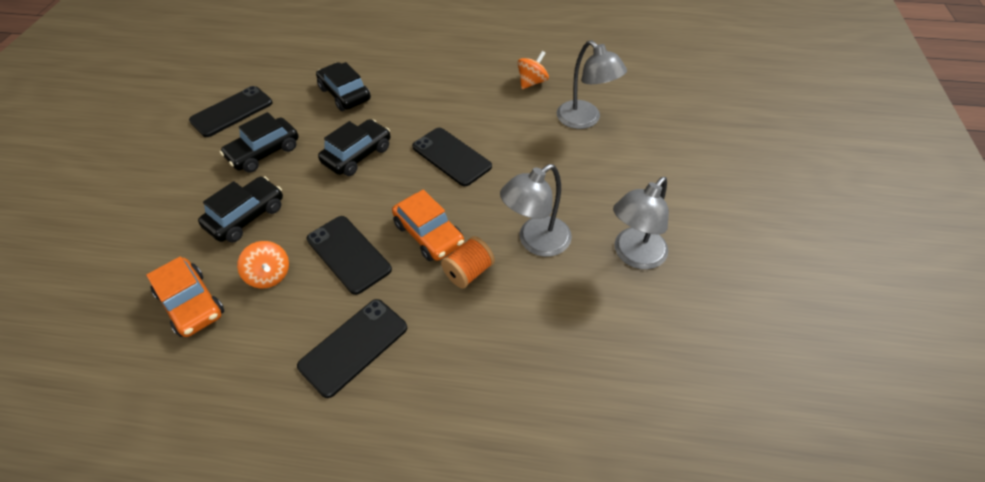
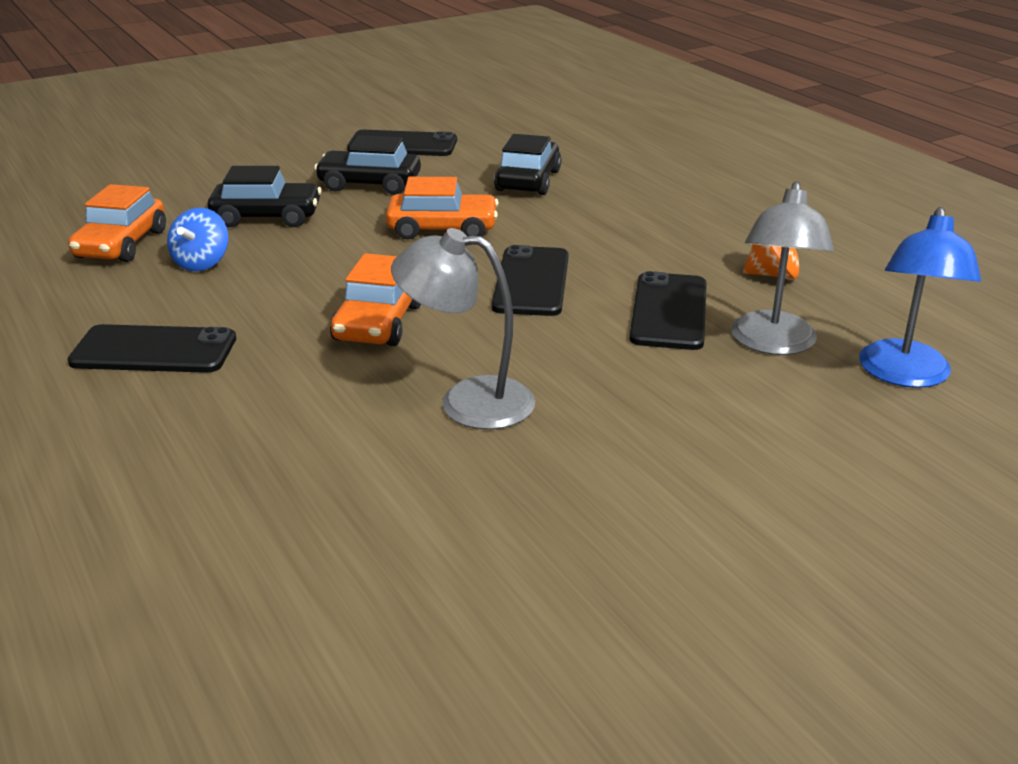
camera: 50 degrees right, 20 degrees down
(269, 275) = (202, 263): orange spinning top -> blue spinning top
(348, 254) = (284, 290): black phone -> black phone (669, 311)
(357, 155) = (442, 229): black car -> orange car
(468, 272) = (351, 374): orange spool -> none
(634, 255) = (555, 495): grey lamp -> none
(641, 103) = (904, 375): none -> blue lamp

